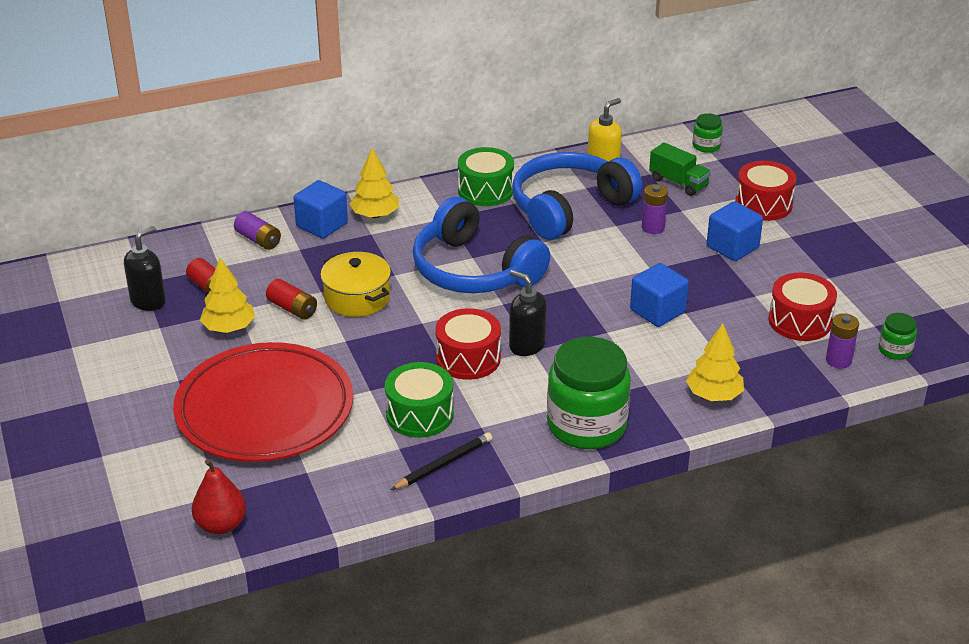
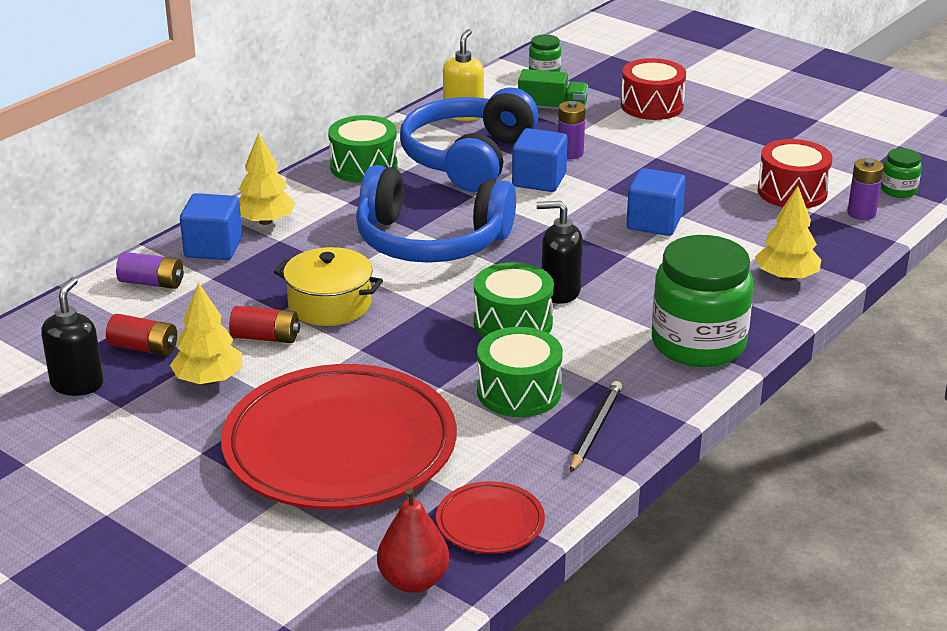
camera: 30 degrees left, 5 degrees down
(307, 504) = (490, 522): none -> red plate
(468, 358) = (513, 323): red drum -> green drum
(732, 247) = (663, 148): blue cube -> blue cube (539, 180)

